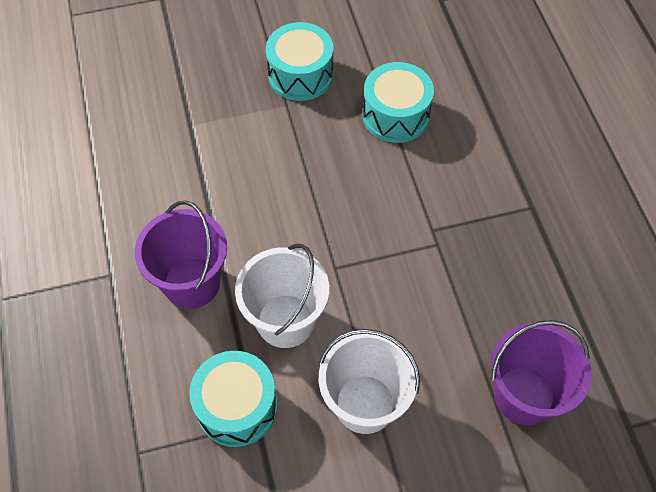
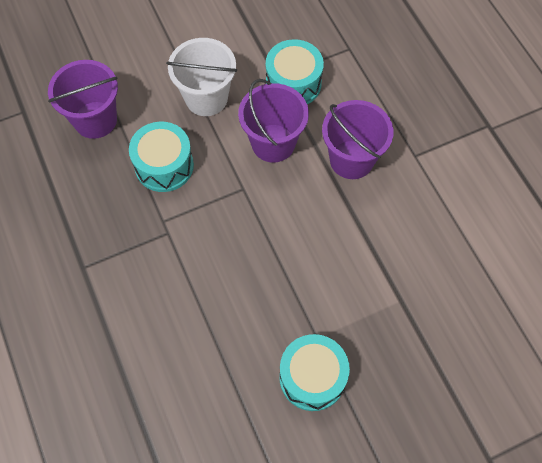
camera: 170 degrees right, 5 degrees up
(285, 321) = (273, 143): white bucket -> purple bucket
(395, 115) = (211, 344): turquoise drum -> turquoise drum (164, 165)

